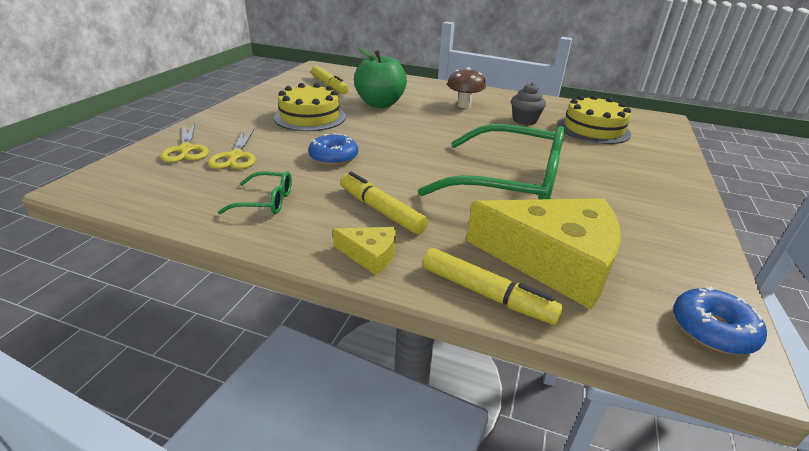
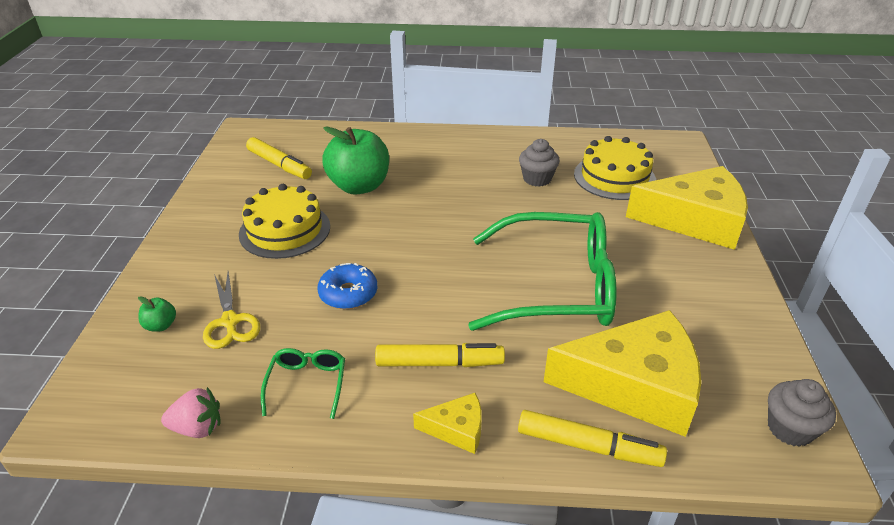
camera: 15 degrees left, 5 degrees up
(166, 209) = (197, 428): none -> pink strawberry
(186, 150) = (161, 325): yellow scissors -> green apple
(266, 201) = (307, 384): green glasses -> green glasses turned 75 degrees counterclockwise
(381, 210) = (439, 363): yellow marker -> yellow marker turned 150 degrees clockwise
(464, 105) = (459, 167): brown mushroom -> none
(659, 165) = (694, 220): none -> yellow cheese
(712, 329) = (790, 429): blue donut -> grey cupcake

